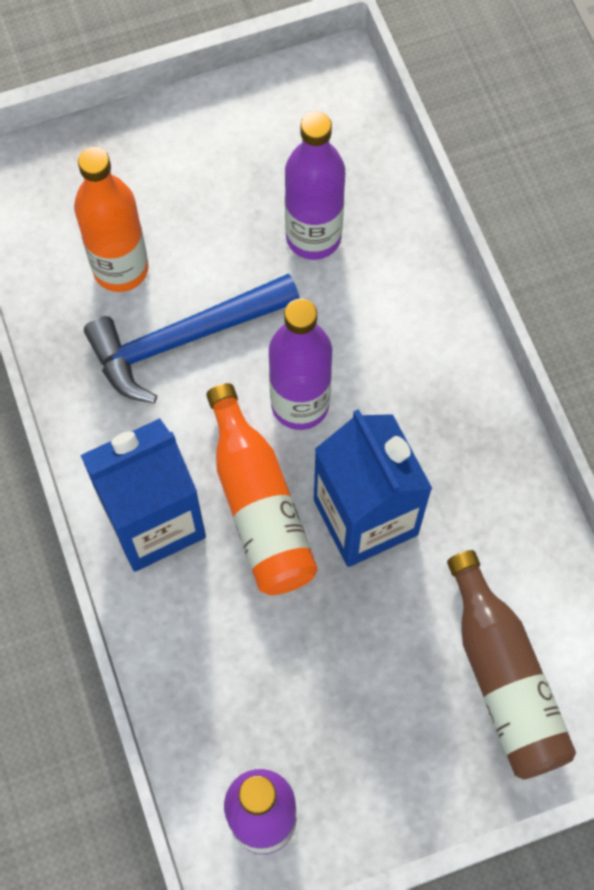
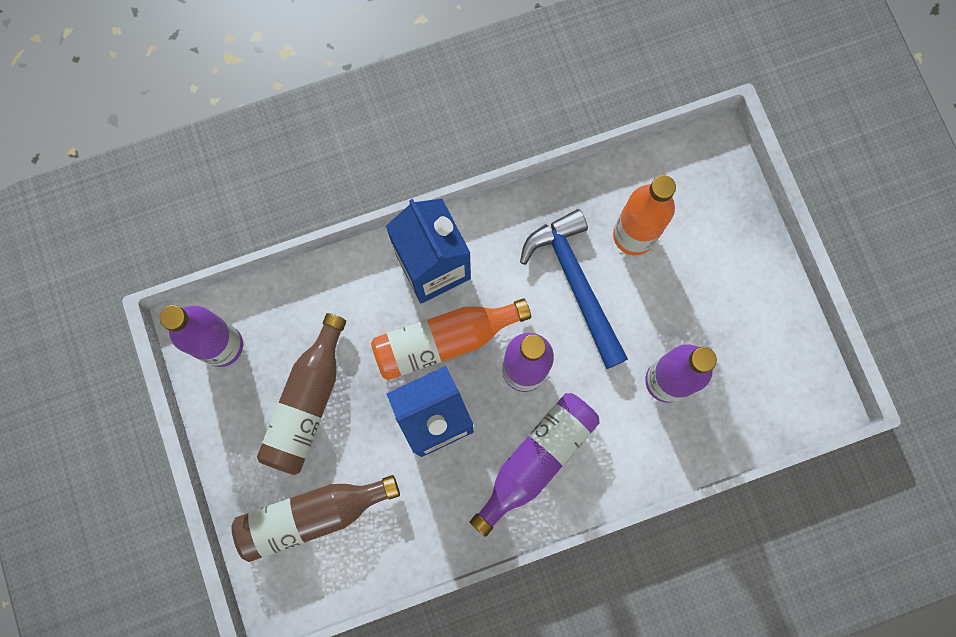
camera: 90 degrees right, 10 degrees up
(346, 691) = (307, 402): none -> brown bottle
(417, 390) = (536, 460): none -> purple bottle

